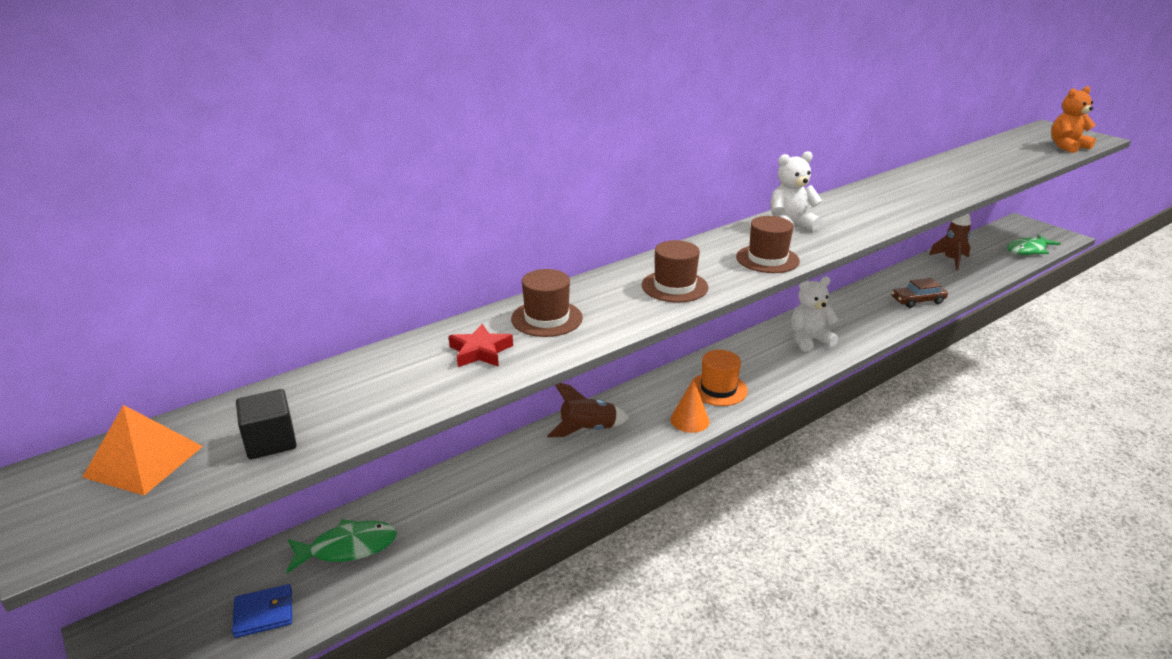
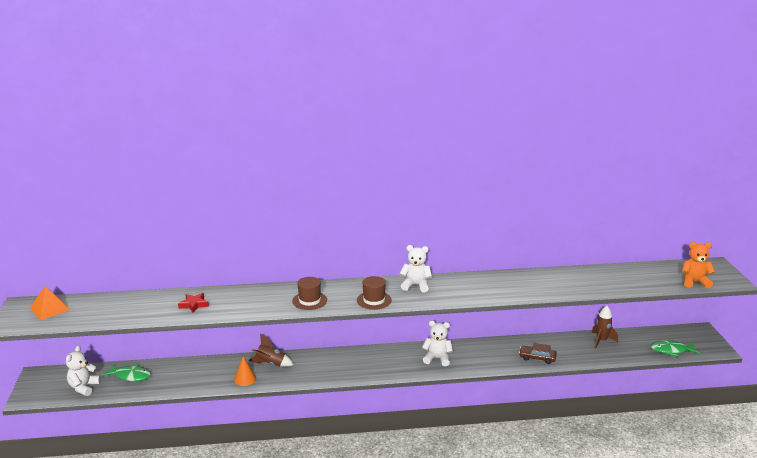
camera: 30 degrees right, 5 degrees down
(264, 613) = (84, 387): blue wallet -> white teddy bear
(271, 441) = (90, 315): black cube -> none
(546, 318) = (236, 298): brown hat -> none
(689, 420) = (321, 376): orange cone -> orange cone (245, 379)
(718, 389) = (354, 367): orange hat -> none

